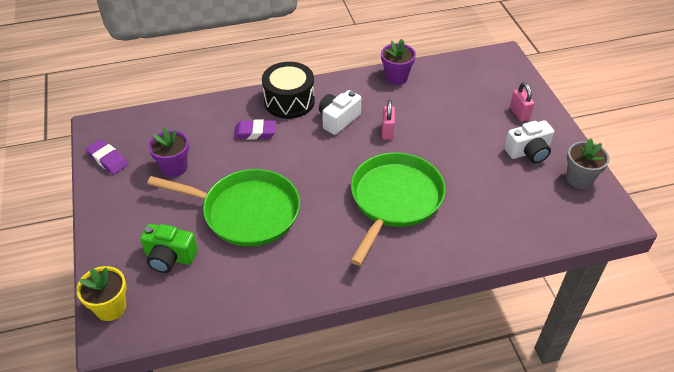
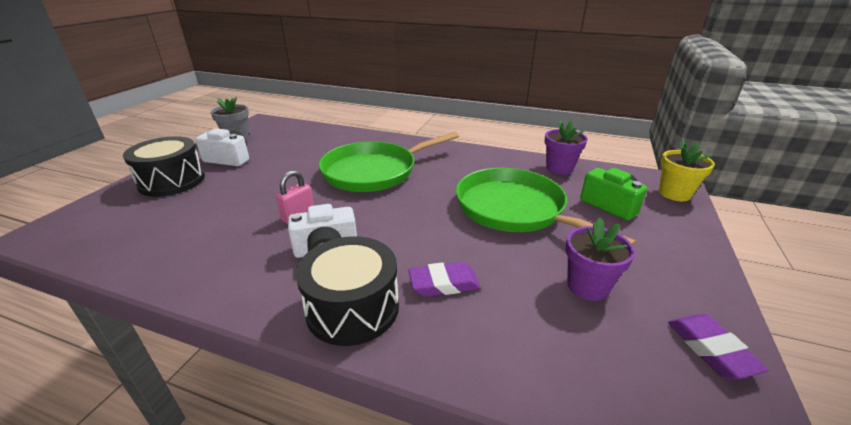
camera: 145 degrees left, 15 degrees down
(255, 132) = (444, 283): purple eraser -> purple eraser turned 45 degrees counterclockwise
(396, 77) = (180, 269): purple flower pot -> purple flower pot (559, 168)
(519, 113) = (172, 181): pink padlock -> black drum

